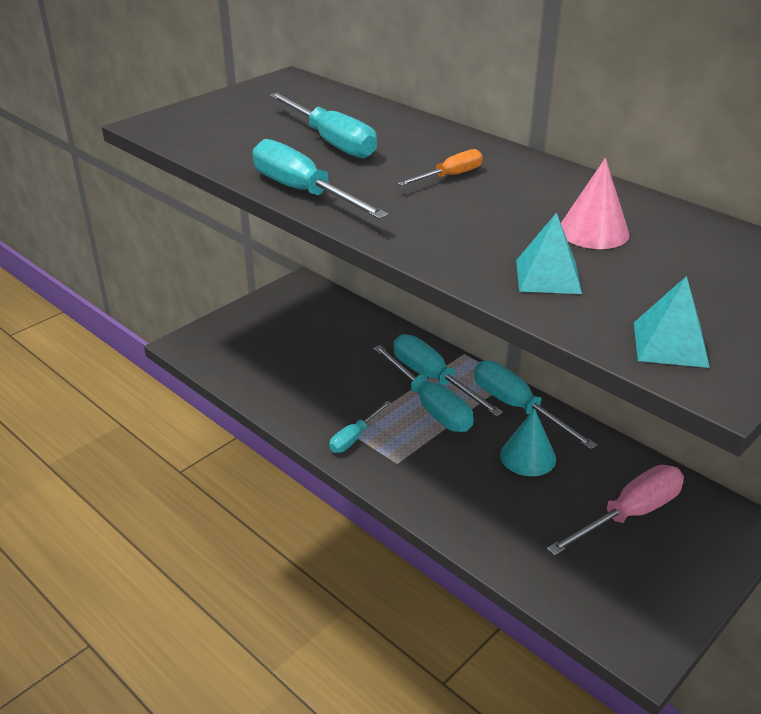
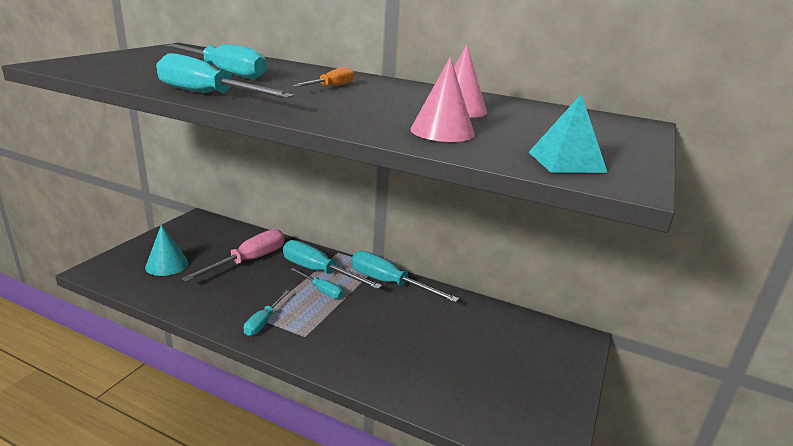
camera: 20 degrees left, 10 degrees down
(430, 406) = (321, 290): turquoise screwdriver -> turquoise screwdriver, size x0.56
(528, 456) = (408, 316): turquoise cone -> turquoise cone (167, 265)
(548, 276) = (442, 131): turquoise pyramid -> pink cone
(629, 514) = (497, 345): pink screwdriver -> pink screwdriver (249, 261)

